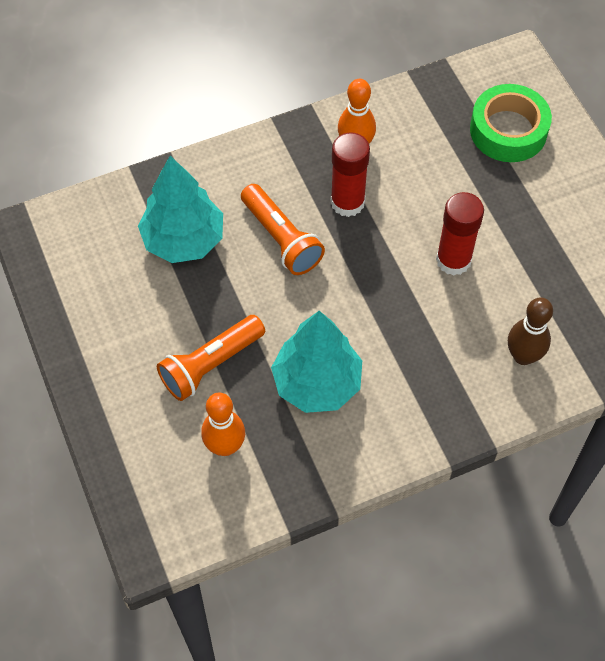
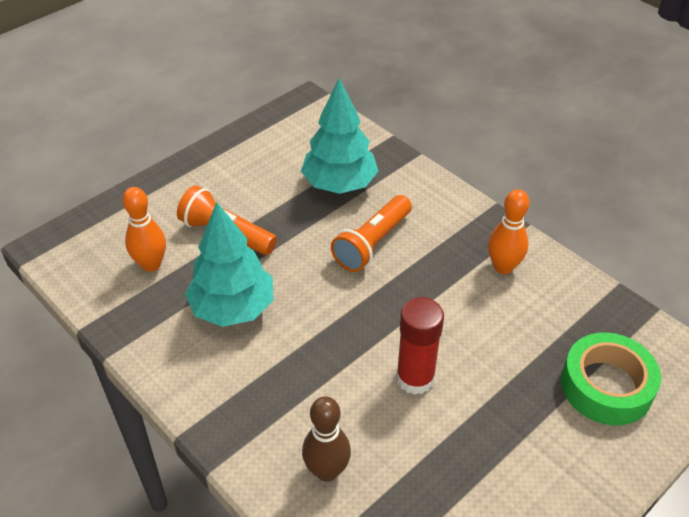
camera: 70 degrees right, 15 degrees down
(347, 202) = (437, 278): red glue stick -> none

